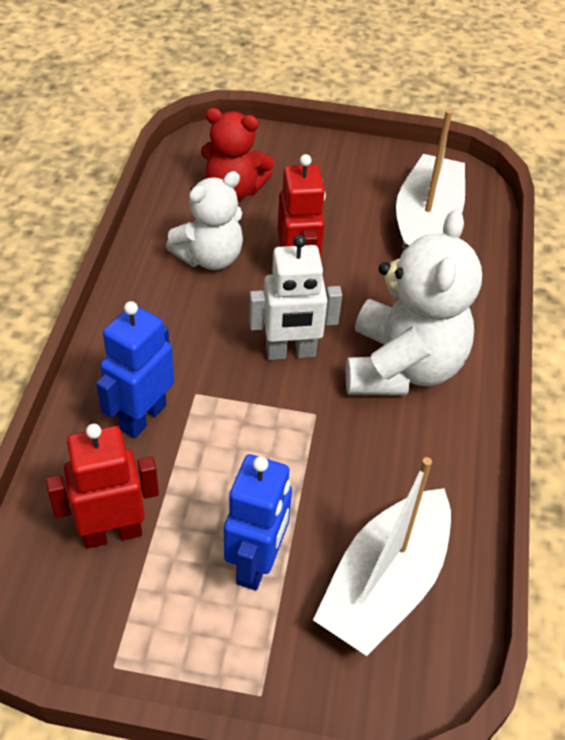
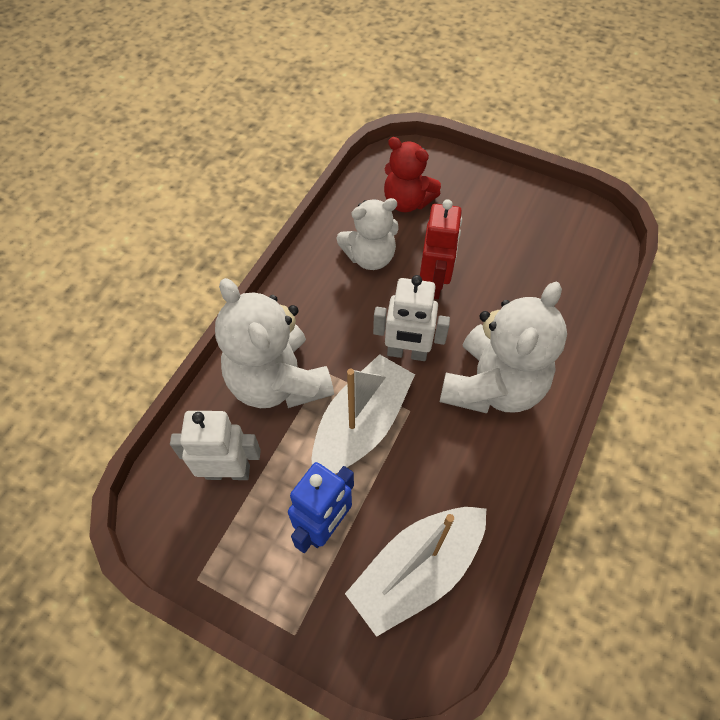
camera: 20 degrees right, 10 degrees up
(112, 532) = (228, 471): red robot -> white robot
(142, 417) = (278, 382): blue robot -> white teddy bear
(426, 221) = (555, 259): white boat -> white boat (361, 425)

